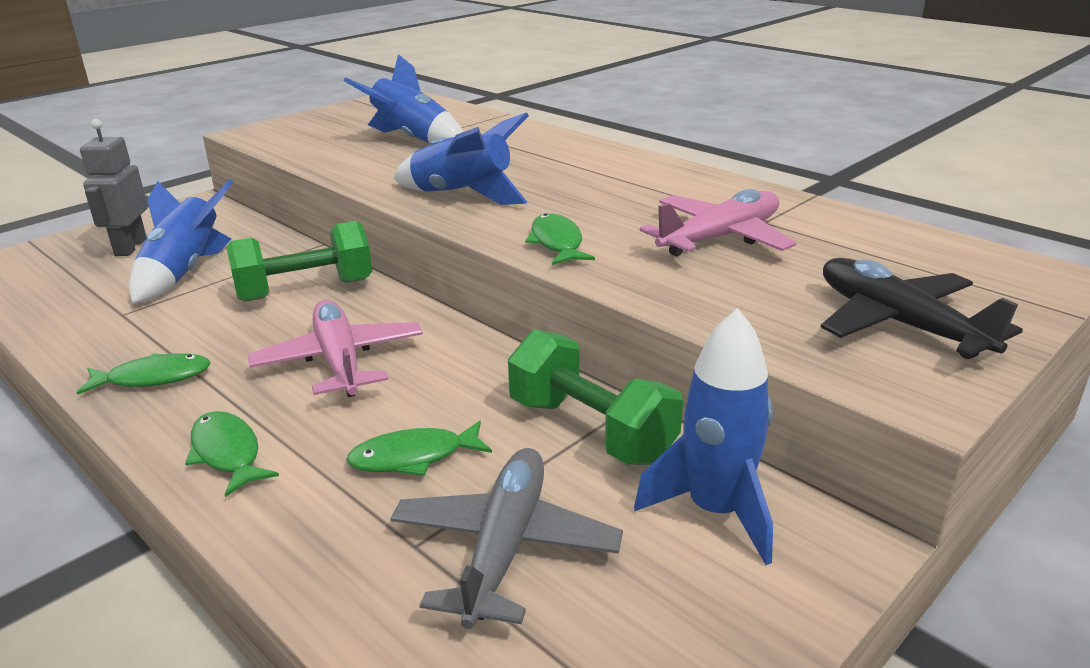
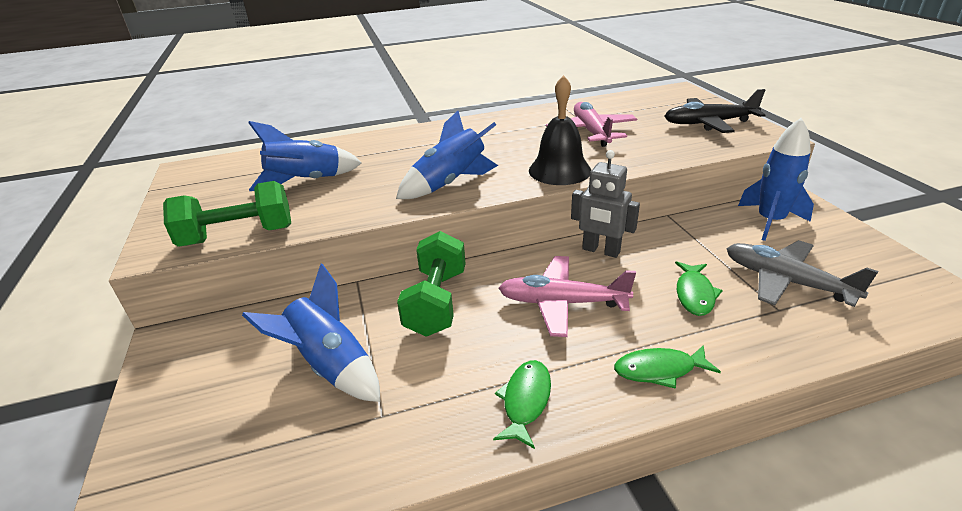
camera: 60 degrees left, 5 degrees up
(130, 247) = (222, 400): grey robot -> grey robot (601, 251)
(557, 243) = (559, 170): green fish -> black bell
(591, 430) = (691, 234): green dumbbell -> green dumbbell (238, 236)

